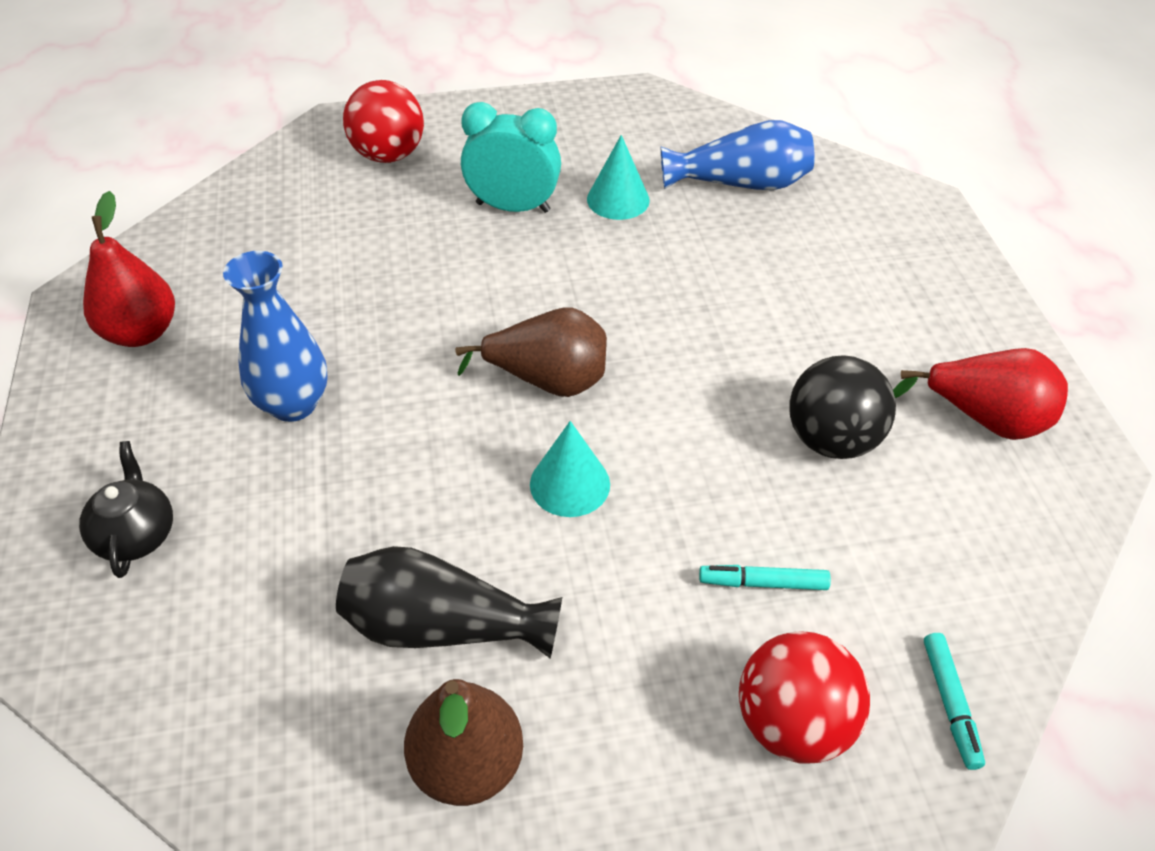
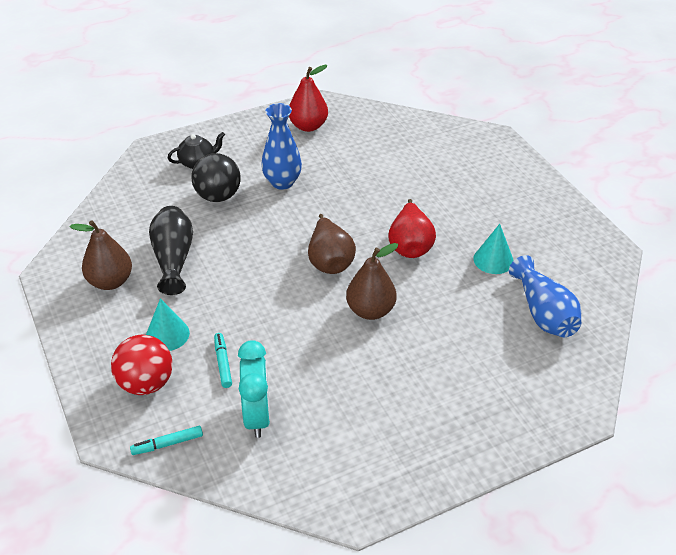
camera: 75 degrees right, 5 degrees down
(388, 155) = (479, 162): red ball -> none
(513, 207) = (461, 219): turquoise clock -> turquoise clock (257, 416)
(570, 484) = (264, 282): turquoise cone -> turquoise cone (167, 334)
(685, 356) = (370, 310): none -> brown pear
(832, 440) = (329, 381): black ball -> black ball (218, 196)
(984, 419) = (373, 454): red pear -> red pear (410, 245)

